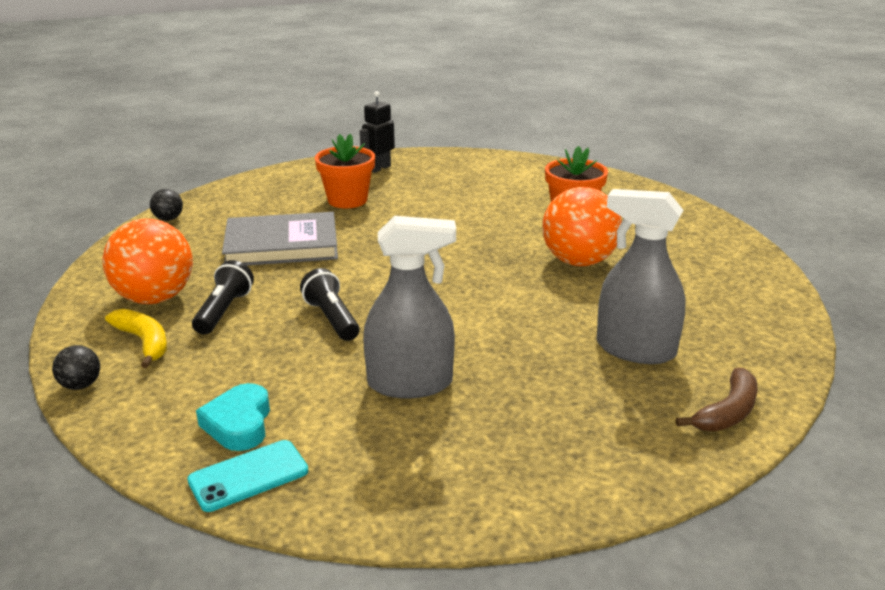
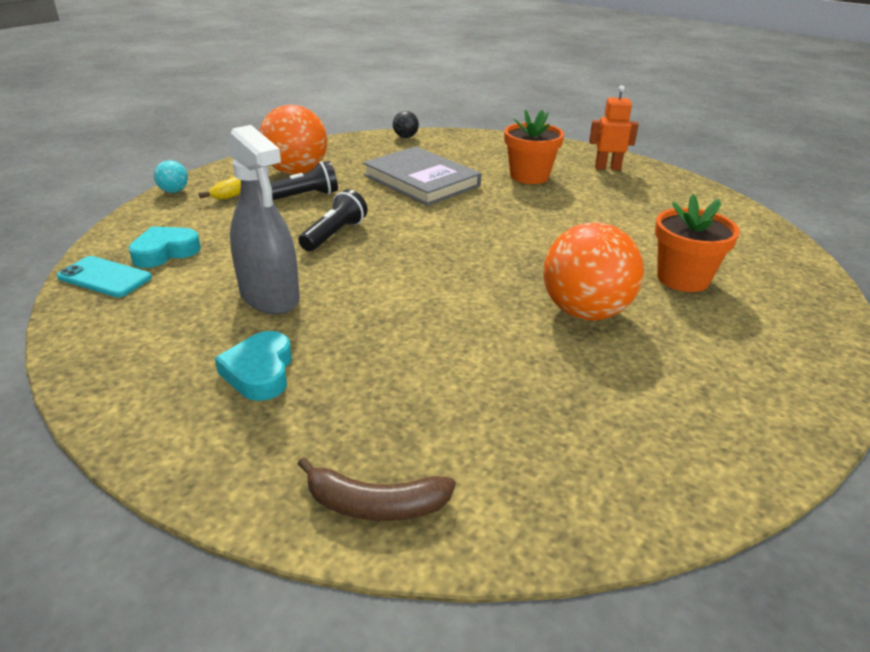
camera: 55 degrees right, 5 degrees up
(81, 385) = (174, 191): black ball -> turquoise ball
(379, 168) = (607, 168): black robot -> orange robot
(529, 419) = (260, 372): none -> turquoise heart
(635, 349) = (445, 399): grey spray bottle -> none

